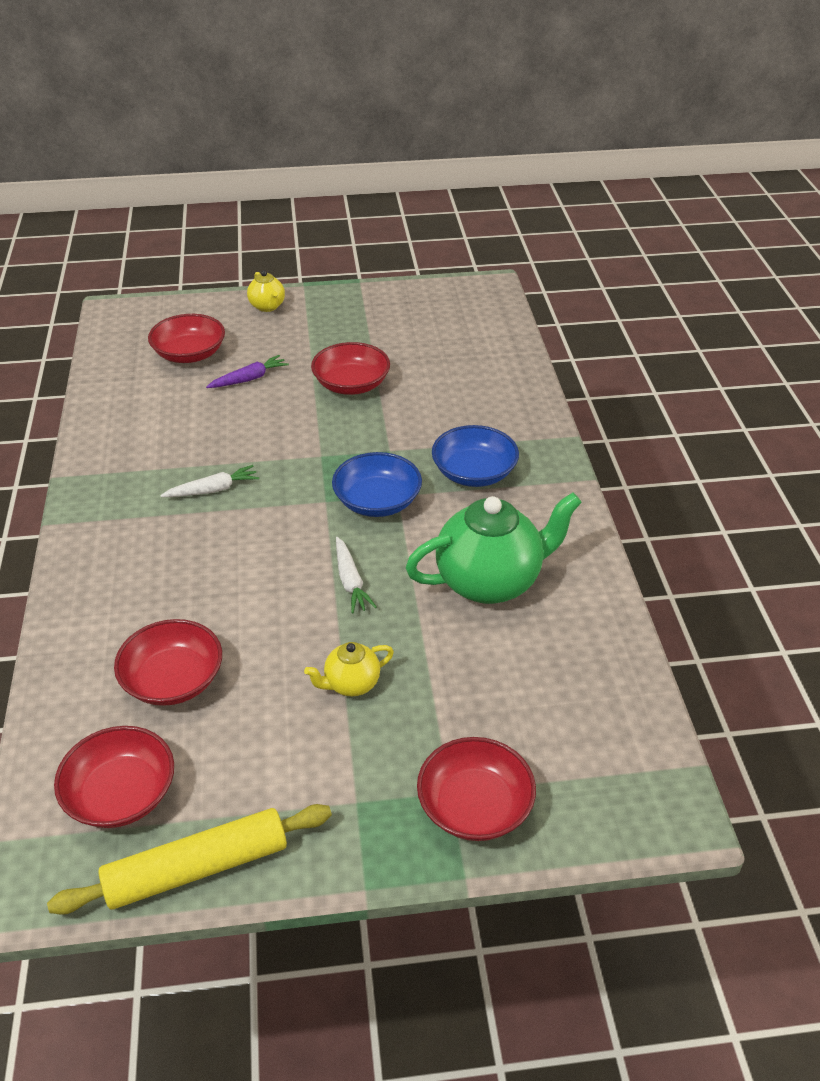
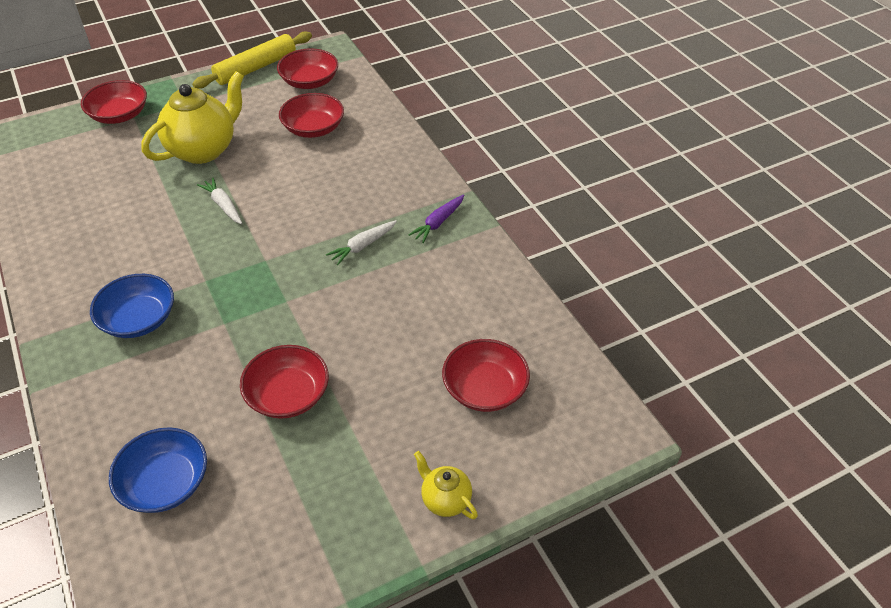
camera: 160 degrees right, 5 degrees up
(249, 379) = (400, 372): purple carrot -> purple carrot (438, 222)
(351, 684) = (203, 150): yellow teapot -> yellow teapot, size x2.07
(377, 501) = (221, 270): blue bowl -> blue bowl (165, 483)
(490, 581) = (118, 229): green teapot -> none

